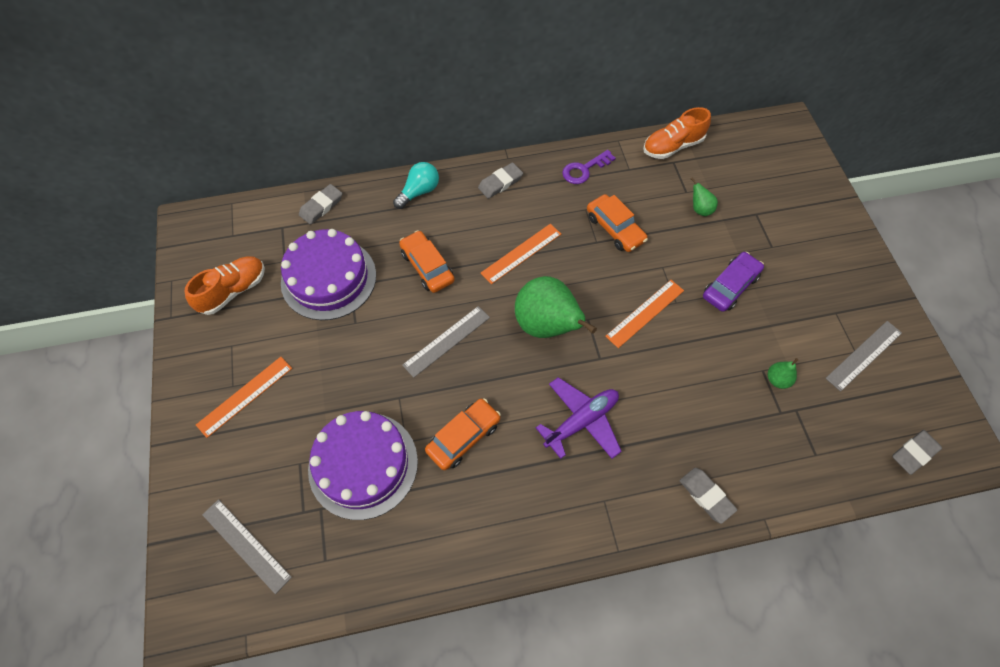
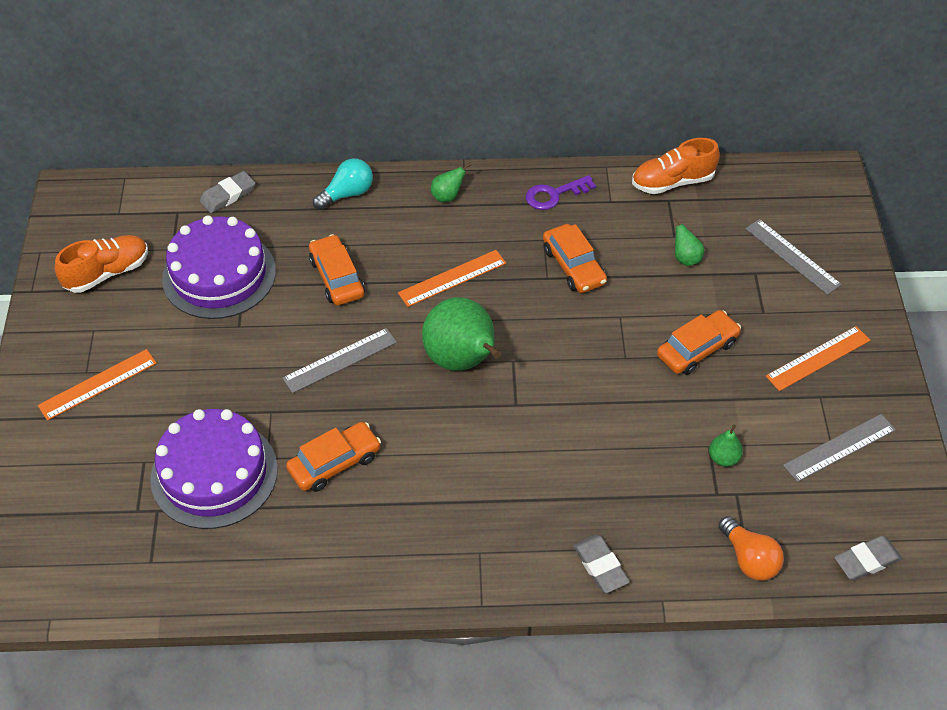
camera: 10 degrees right, 10 degrees down
(246, 545) = (68, 533): grey ruler -> grey ruler (792, 256)
(500, 183) = (447, 196): grey eraser -> green pear
(581, 421) = (475, 467): purple plane -> none
(645, 313) = (584, 364): orange ruler -> orange ruler (818, 358)
(730, 286) = (697, 349): purple car -> orange car
(822, 468) = (749, 559): none -> orange light bulb

